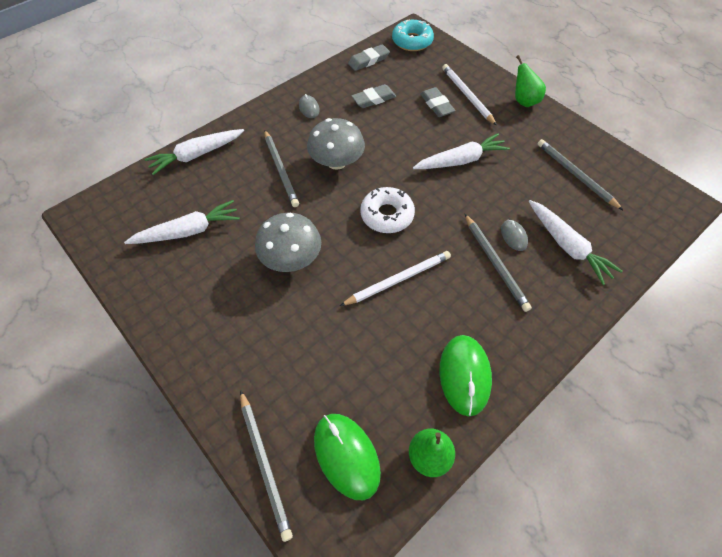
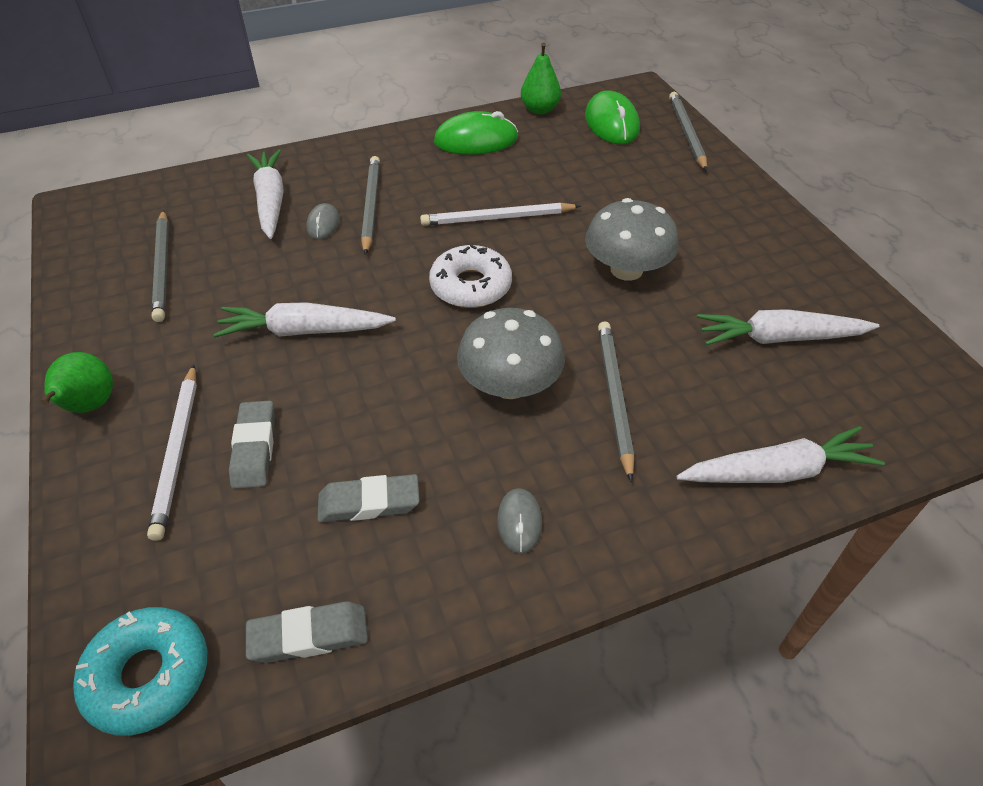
camera: 160 degrees left, 10 degrees down
(464, 375) = (476, 140): green mouse -> green mouse turned 60 degrees clockwise

